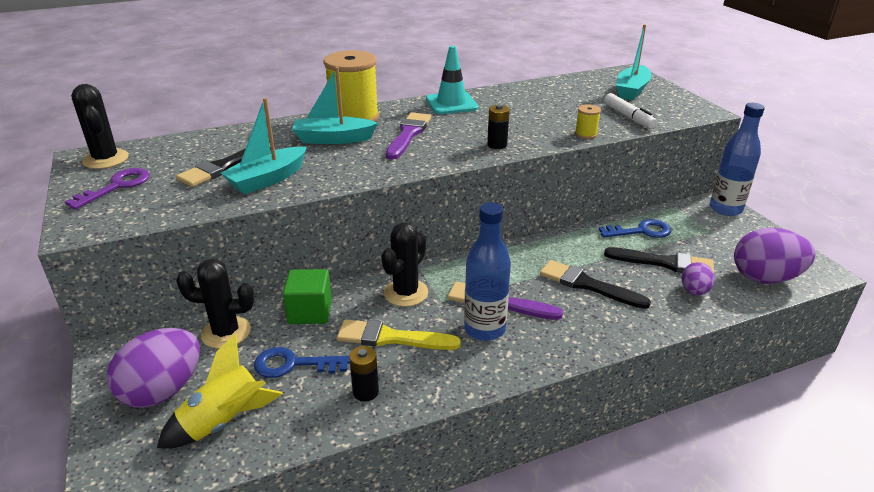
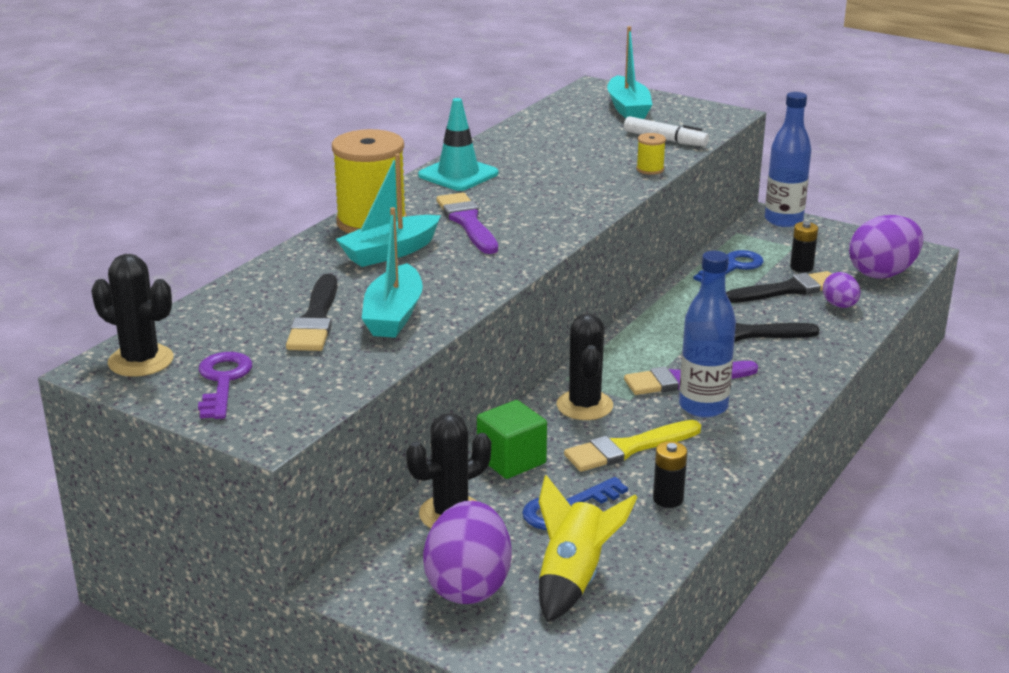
camera: 35 degrees left, 5 degrees down
(497, 145) = (580, 206): black battery -> black battery (801, 267)

